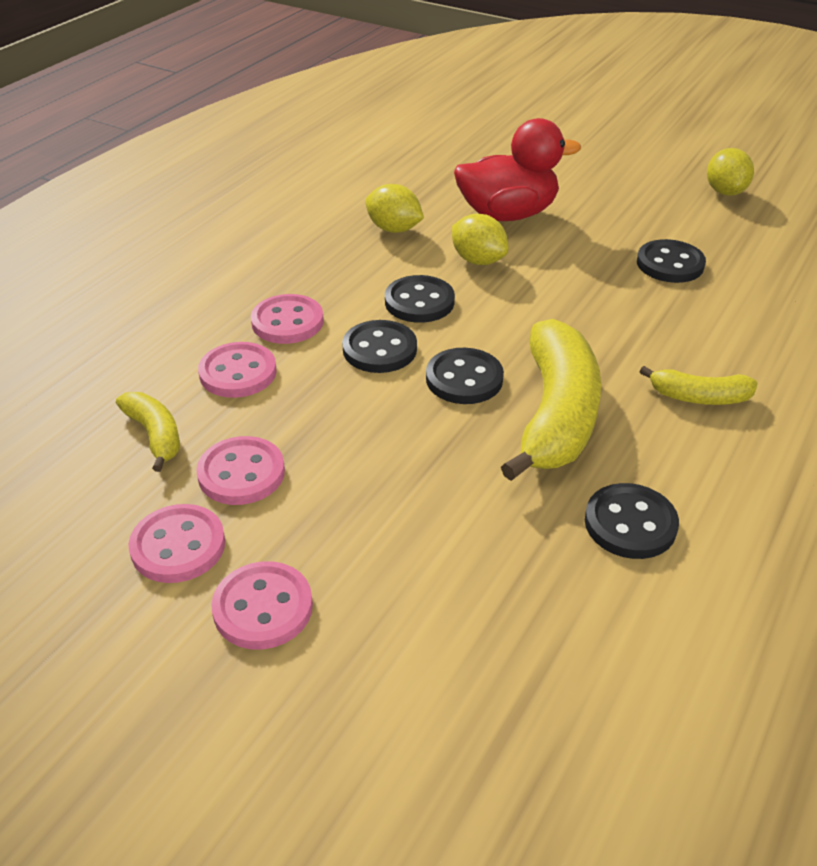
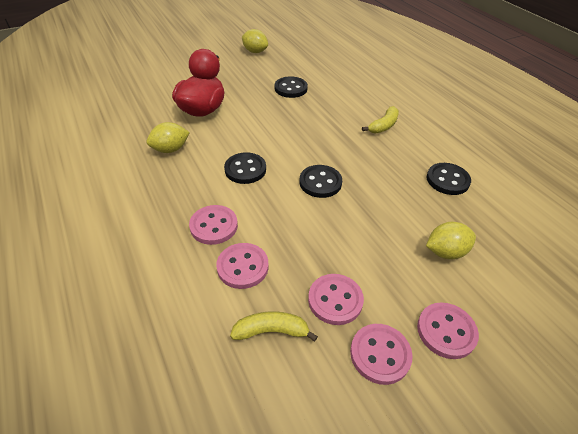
camera: 60 degrees left, 5 degrees up
(379, 349) = (272, 200): black button -> none
(478, 260) = (231, 136): yellow lemon -> yellow lemon (445, 252)
(556, 415) = (367, 167): yellow banana -> none

